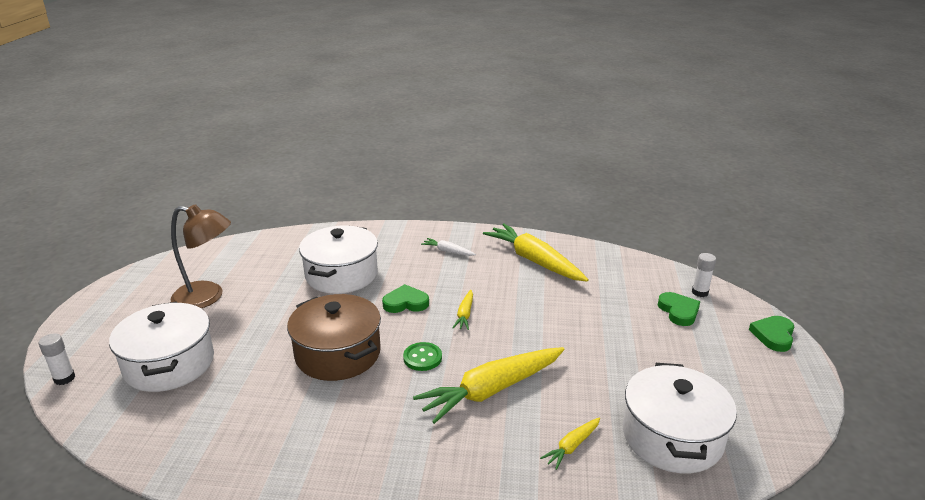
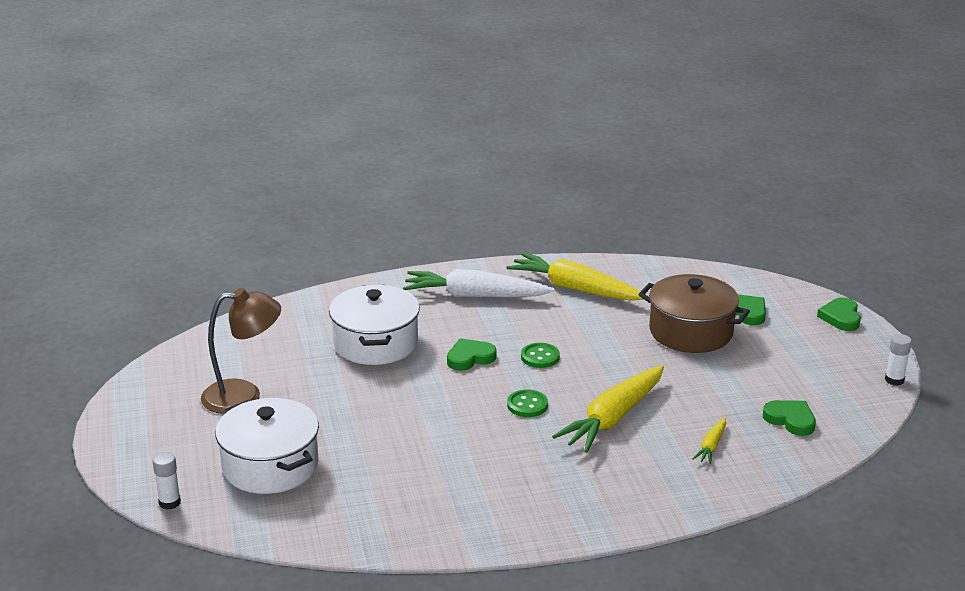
camera: 20 degrees left, 0 degrees up
(338, 354) = (439, 419): brown pot -> brown pot (691, 332)
(447, 251) = (474, 296): white carrot -> white carrot, size x2.18
(465, 314) = (540, 357): yellow carrot -> green button
(672, 437) = (790, 420): white pot -> green heart
(700, 292) = (757, 289): white glue stick -> white glue stick (894, 380)

